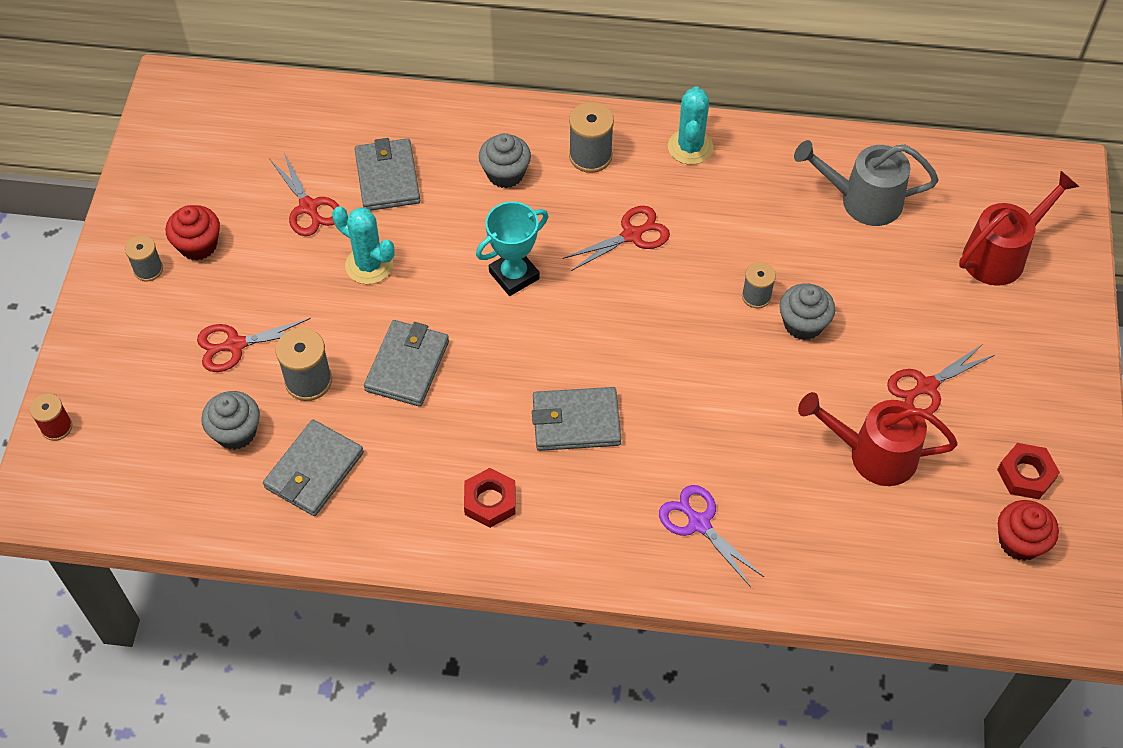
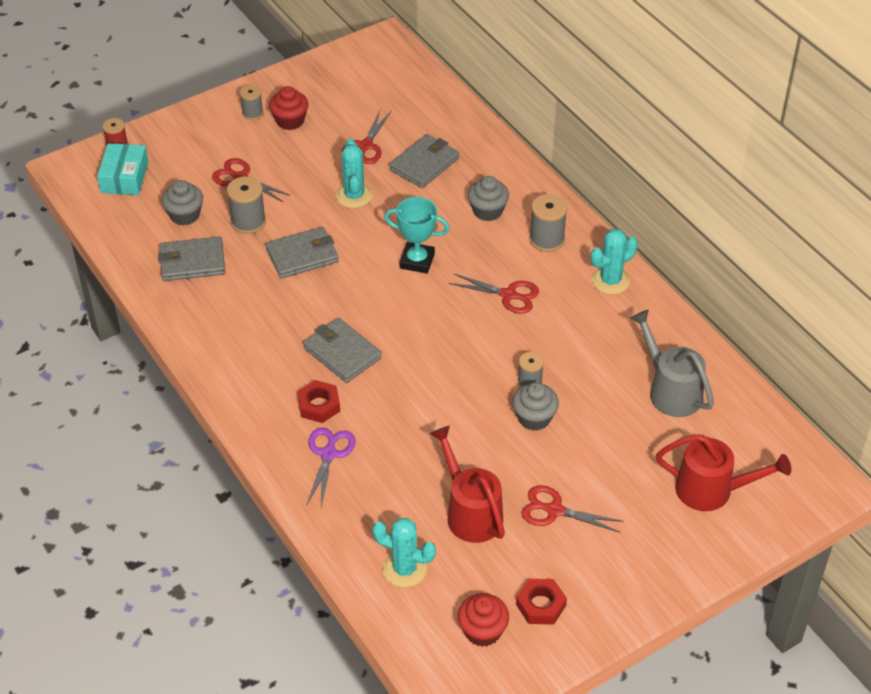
camera: 50 degrees right, 10 degrees down
(114, 451) = (125, 177): none -> turquoise box
(490, 501) = (247, 348): red nut -> red nut (319, 405)
(897, 556) = (404, 569): none -> turquoise cactus

